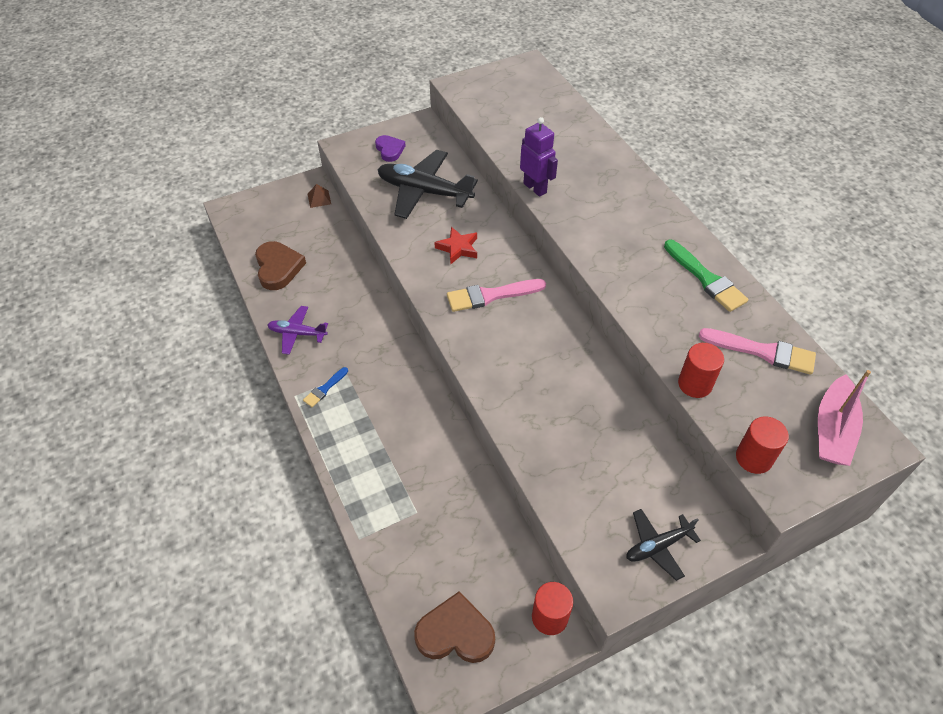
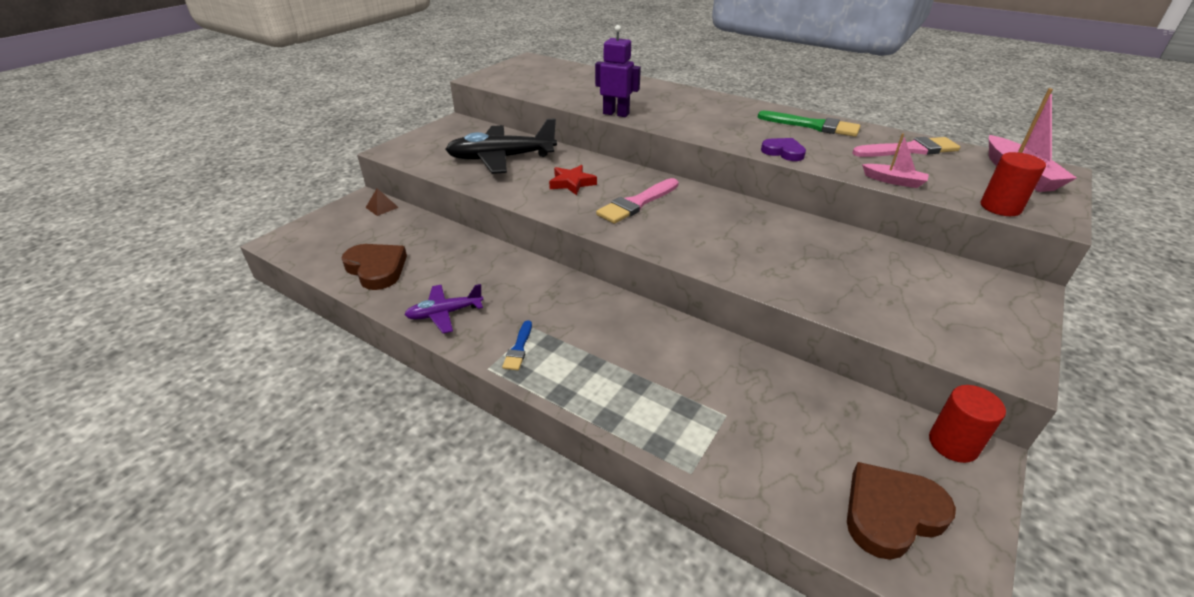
camera: 30 degrees left, 15 degrees down
(390, 150) = (440, 142): purple heart -> purple heart (783, 152)
(658, 546) = (992, 317): black plane -> none
(695, 384) = (894, 181): red cylinder -> pink boat

